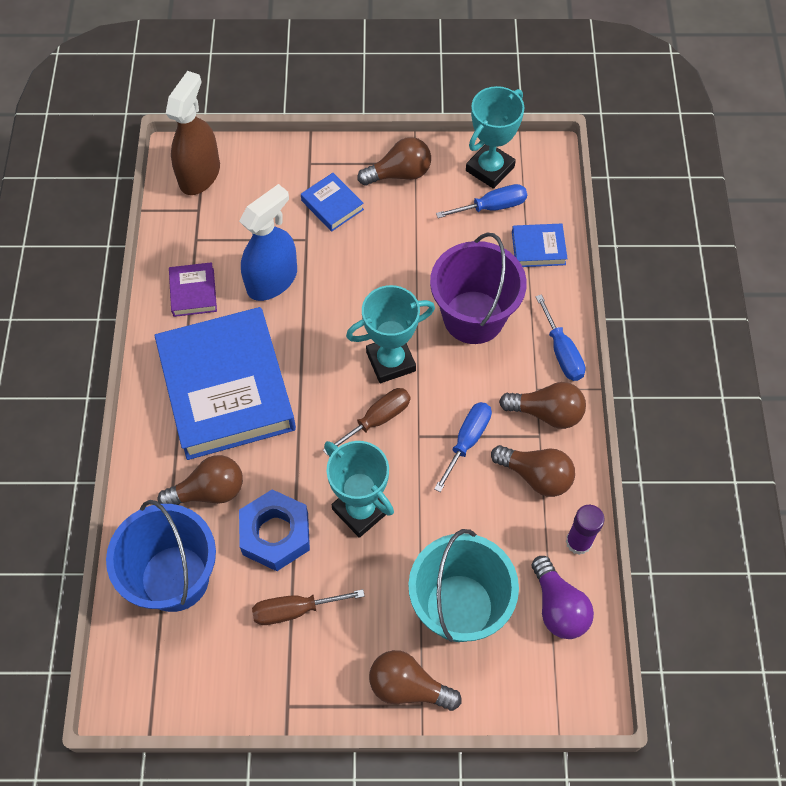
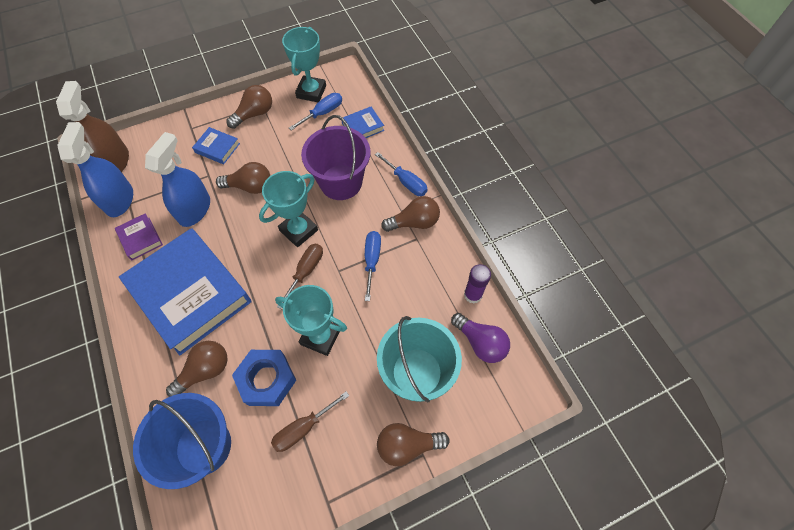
camera: 25 degrees left, 0 degrees up
(186, 230) = (119, 200): none -> blue spray bottle
(536, 476) = (426, 264): brown light bulb -> brown light bulb (250, 186)

